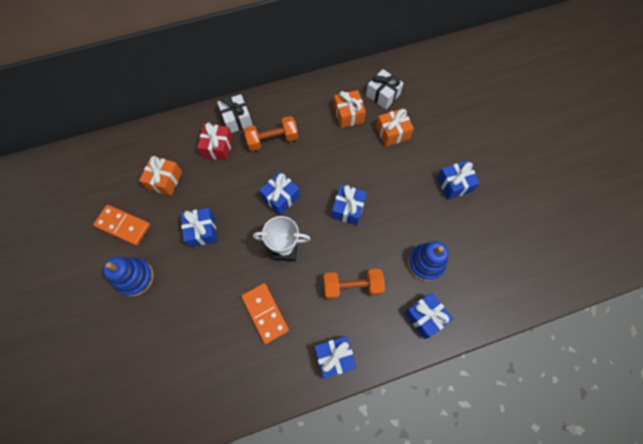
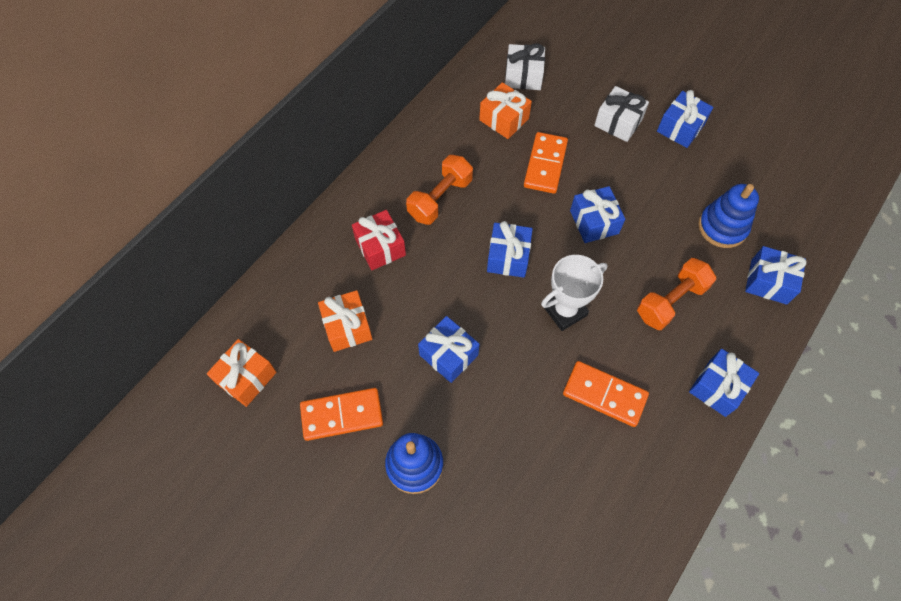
camera: 35 degrees left, 5 degrees down
(237, 119) = (375, 201): white gift -> white gift (618, 122)
(349, 156) = (545, 164): none -> orange domino
(392, 132) = (570, 111): orange gift -> orange gift (246, 378)

